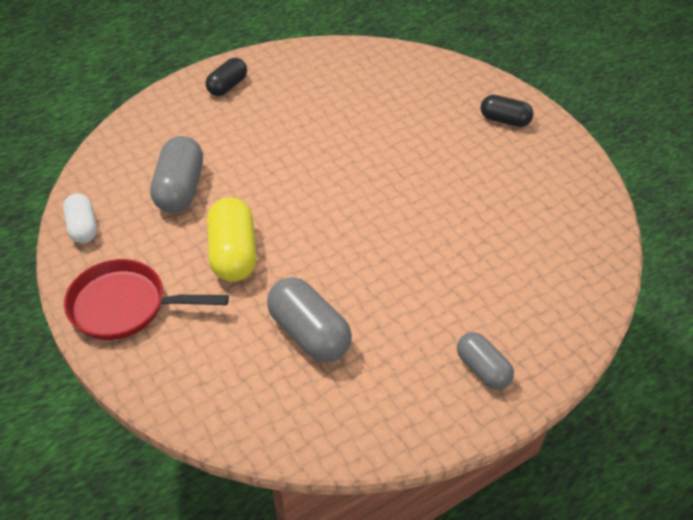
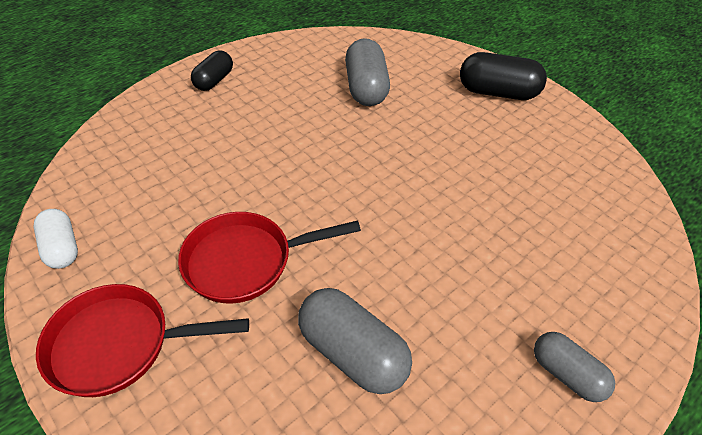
camera: 10 degrees left, 0 degrees up
(180, 189) = (175, 191): grey capsule -> grey capsule (366, 88)
(233, 253) = (245, 261): yellow capsule -> red pan
(505, 120) = (498, 92): black capsule -> black capsule, size x1.58

